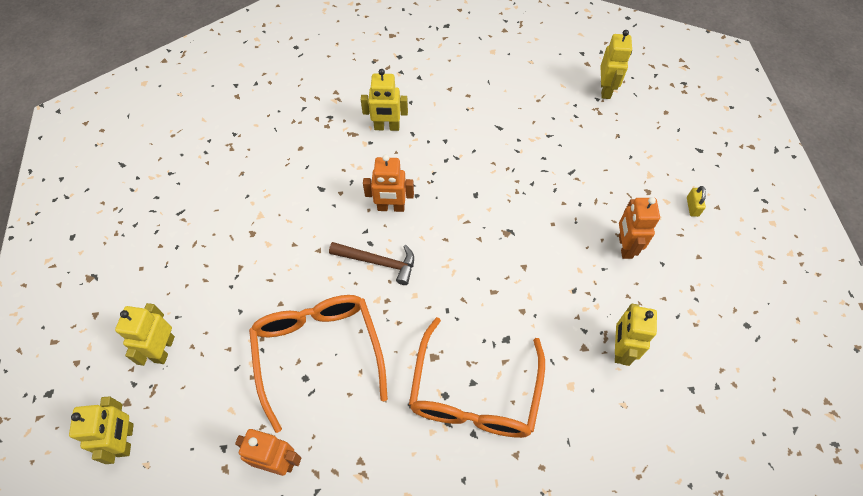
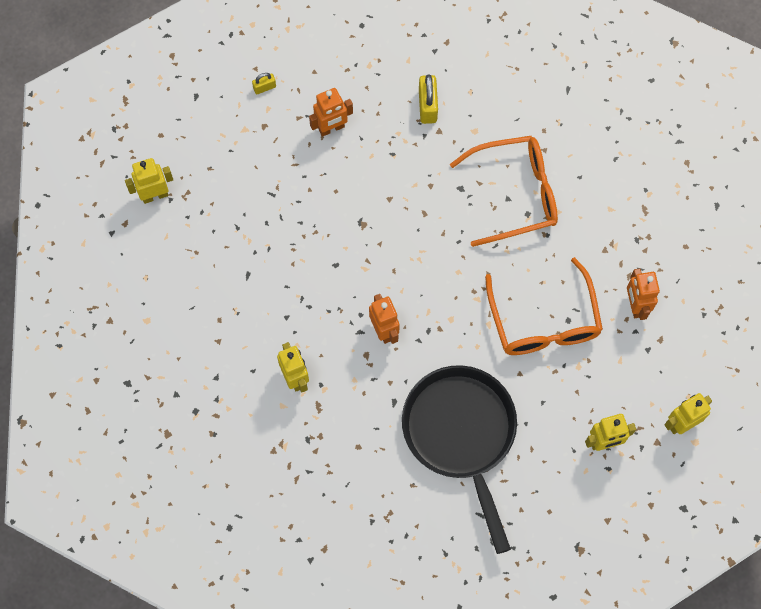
camera: 115 degrees left, 10 degrees up
(258, 228) = (461, 434): none -> black pan
(318, 352) = (543, 321): orange glasses -> orange glasses turned 60 degrees counterclockwise
(378, 262) = (443, 315): brown hammer -> none
(620, 349) = (427, 106): yellow robot -> yellow padlock

